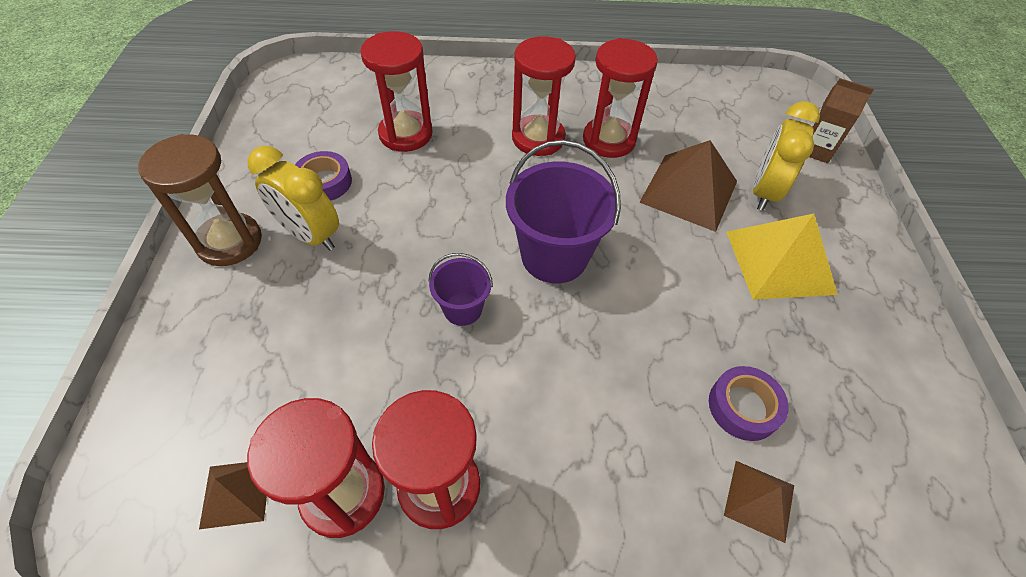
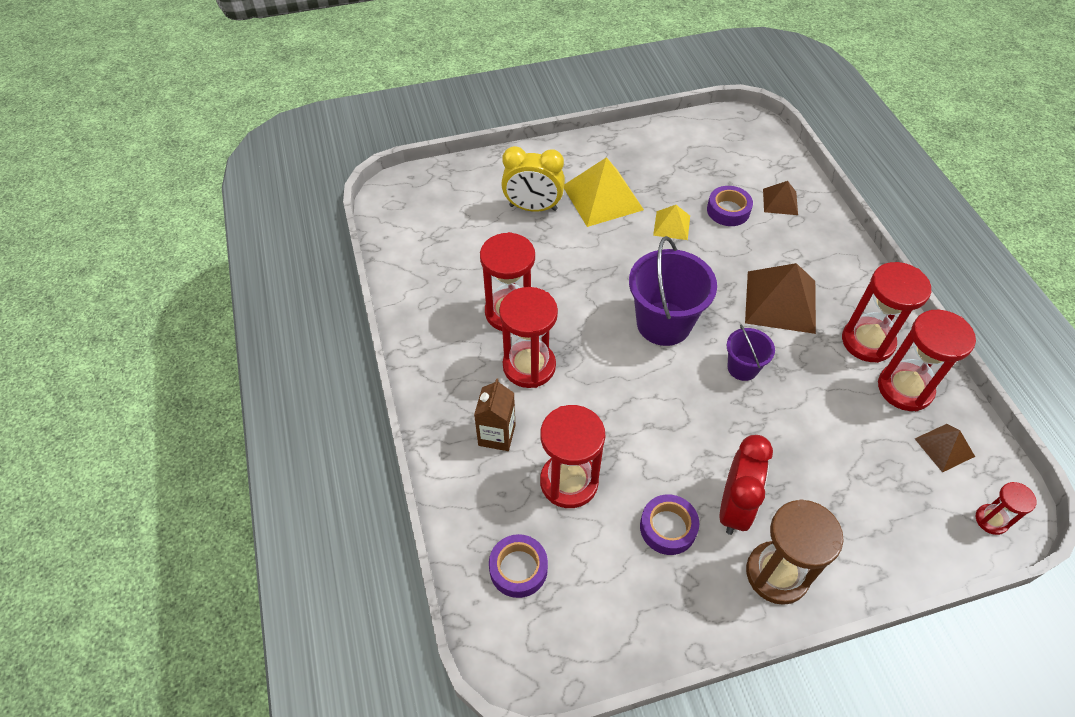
camera: 105 degrees left, 0 degrees up
(118, 489) = (991, 520): none -> red hourglass
(310, 235) = (734, 507): yellow clock -> red clock
(352, 91) = (518, 568): none -> purple tape
(689, 191) = (553, 251): brown pyramid -> brown pyramid (780, 301)
(718, 321) = (671, 225): none -> yellow pyramid
(815, 149) = (468, 179): brown carton -> brown carton (497, 435)

